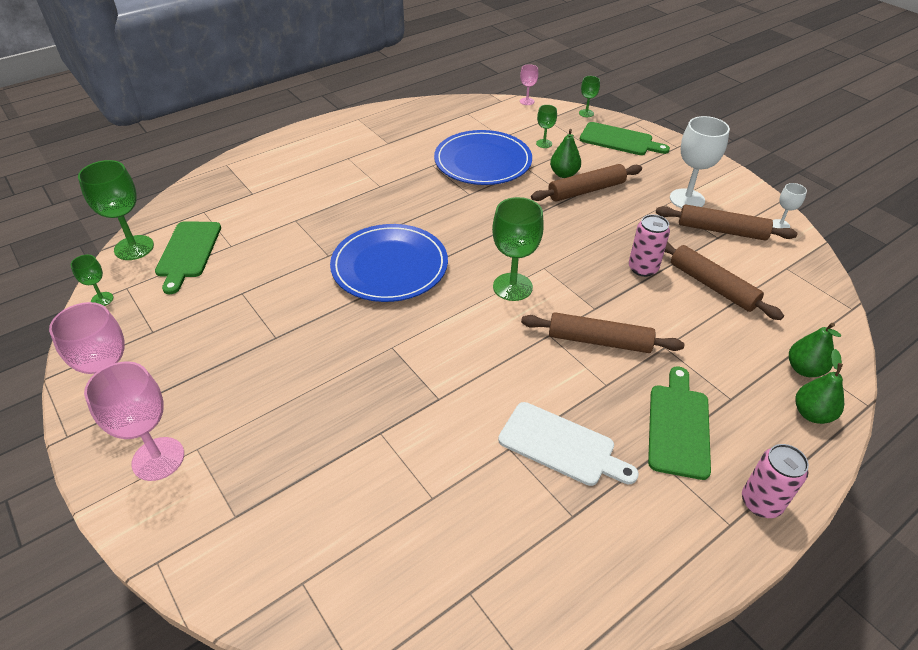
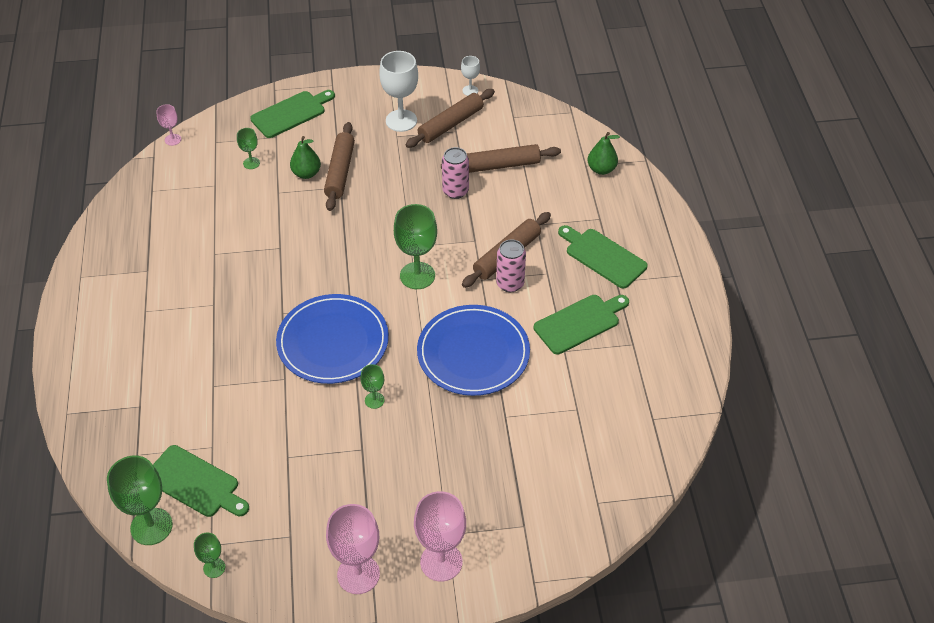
camera: 60 degrees left, 5 degrees up
(483, 161) = (240, 216): blue plate -> blue plate (473, 353)
(561, 446) = (580, 323): white cutting board -> green cutting board
(586, 113) = (231, 111): green goblet -> green goblet (374, 400)
(761, 502) = (676, 252): pink can -> pink can (510, 284)
(812, 414) = (635, 189): green pear -> none

